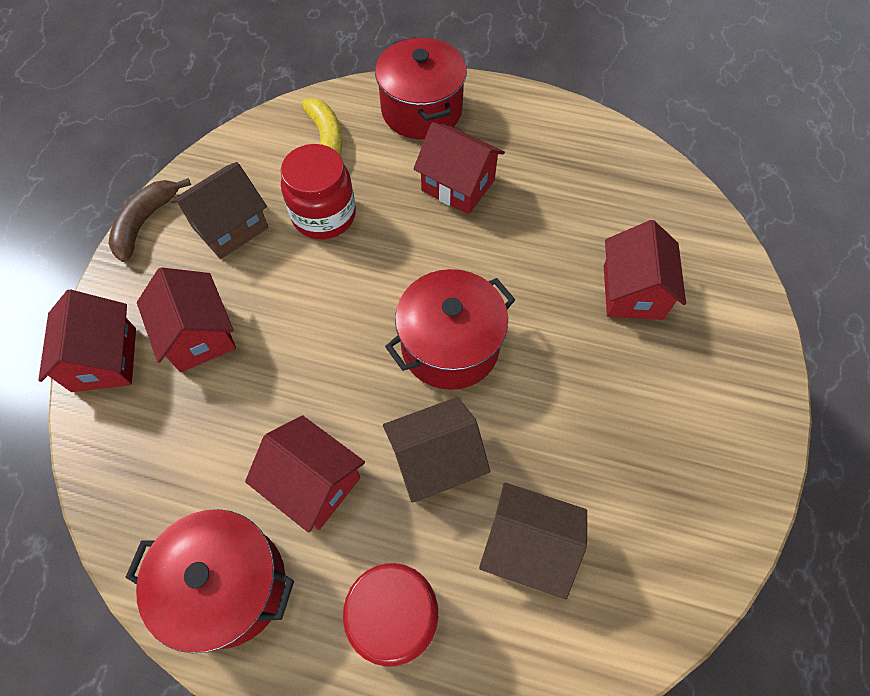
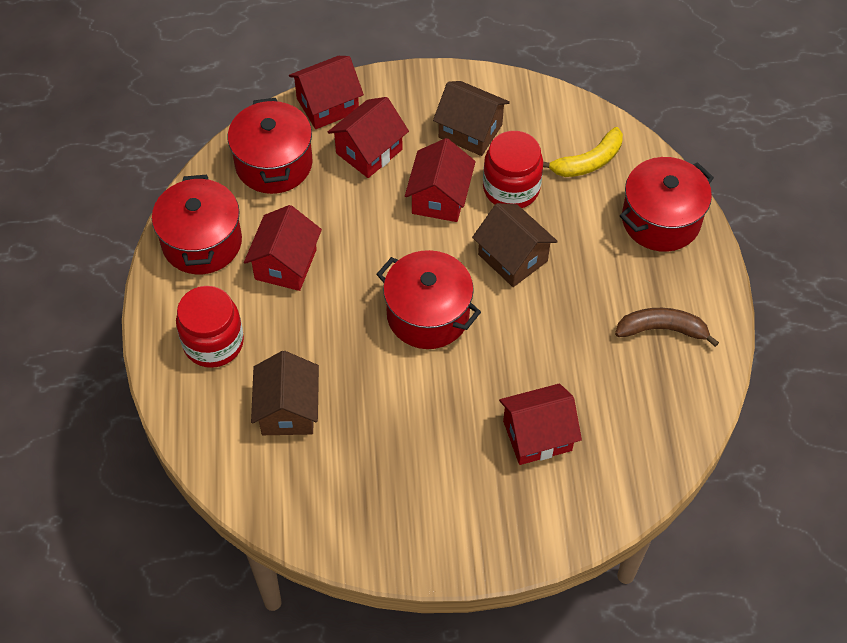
camera: 70 degrees right, 5 degrees down
(145, 222) = (449, 76): brown banana -> brown banana (662, 329)
(154, 451) = (274, 163): none -> red pot
(435, 460) = (330, 333): brown house -> brown house (512, 258)
(458, 185) = (588, 274): red house -> red house (439, 198)

